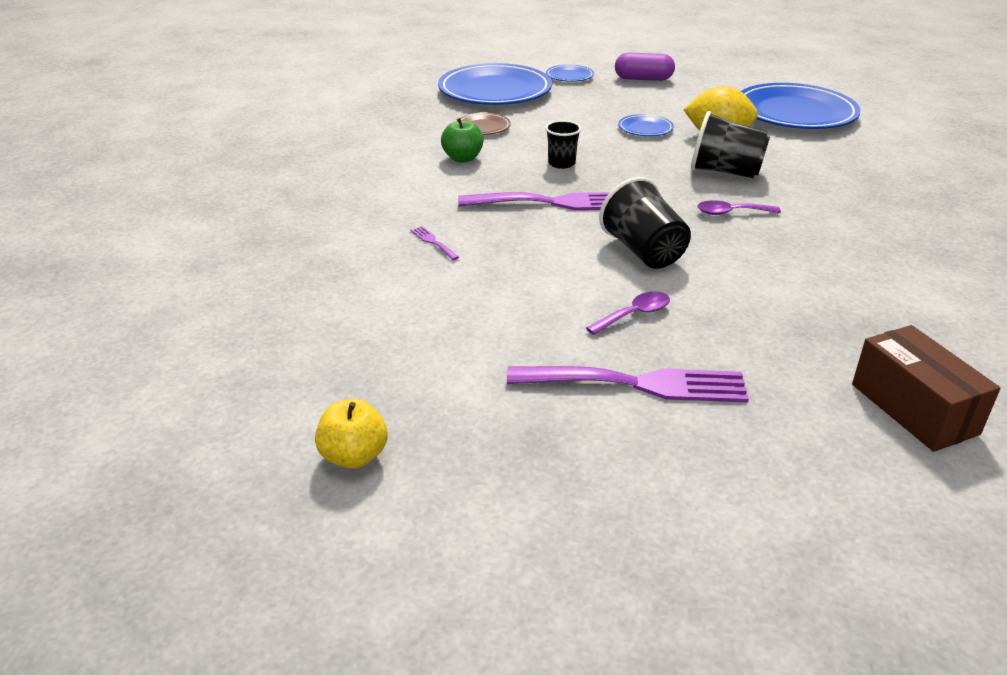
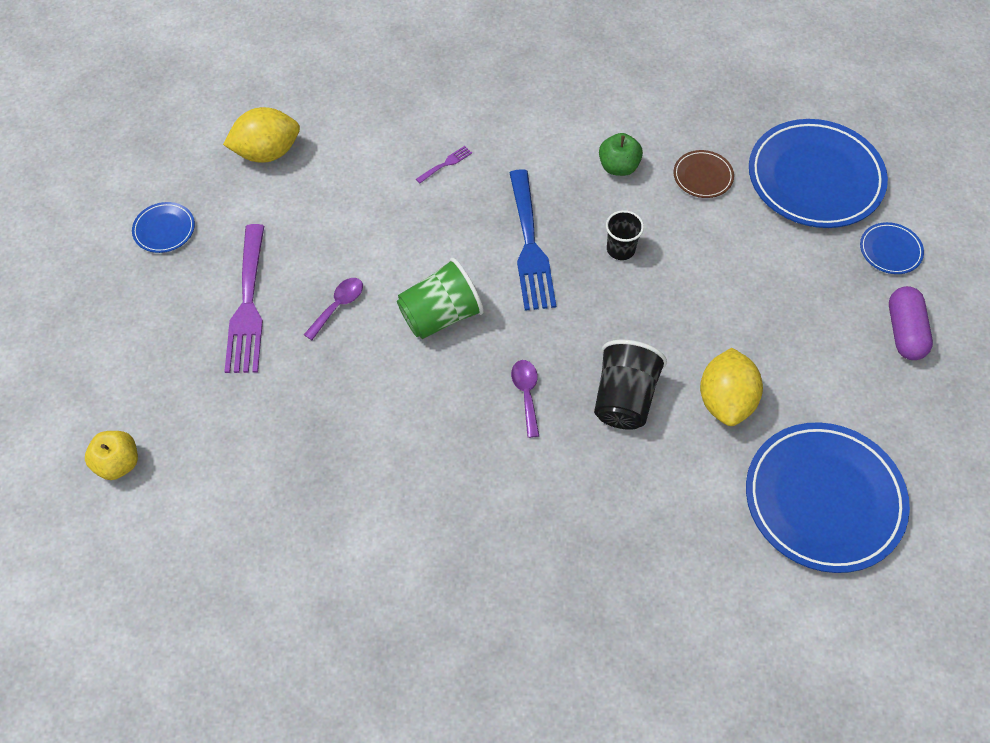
camera: 85 degrees right, 25 degrees up
(354, 456) = (180, 157): yellow apple -> yellow apple (118, 464)
(373, 369) = (267, 152): none -> yellow lemon
(554, 203) = (530, 246): purple fork -> blue fork
(634, 314) = (338, 306): purple spoon -> purple spoon turned 105 degrees counterclockwise
(643, 252) = (441, 316): black cup -> green cup
(645, 129) = (732, 327): blue plate -> blue plate (164, 229)
(913, 409) = (213, 482): brown box -> none

